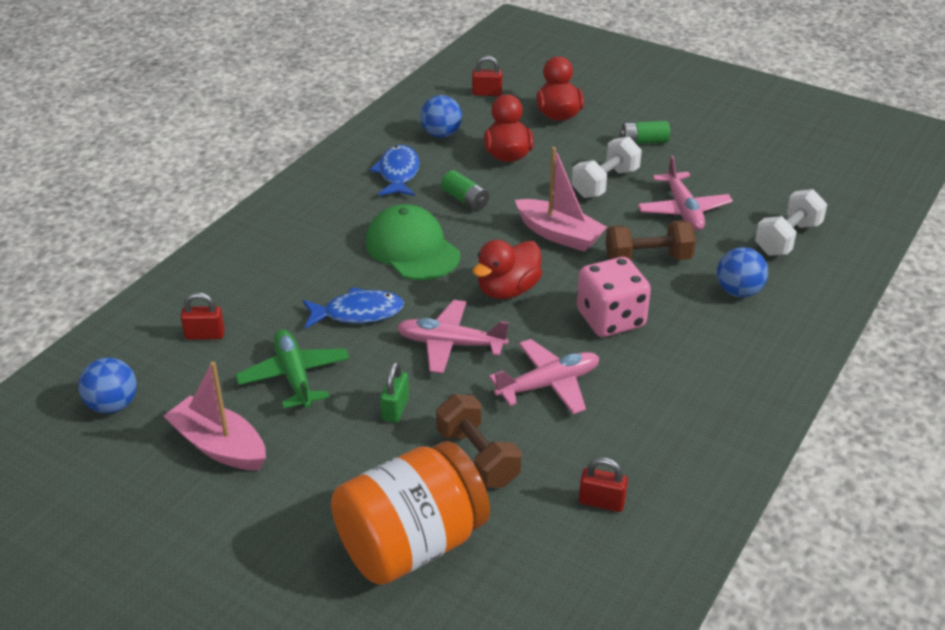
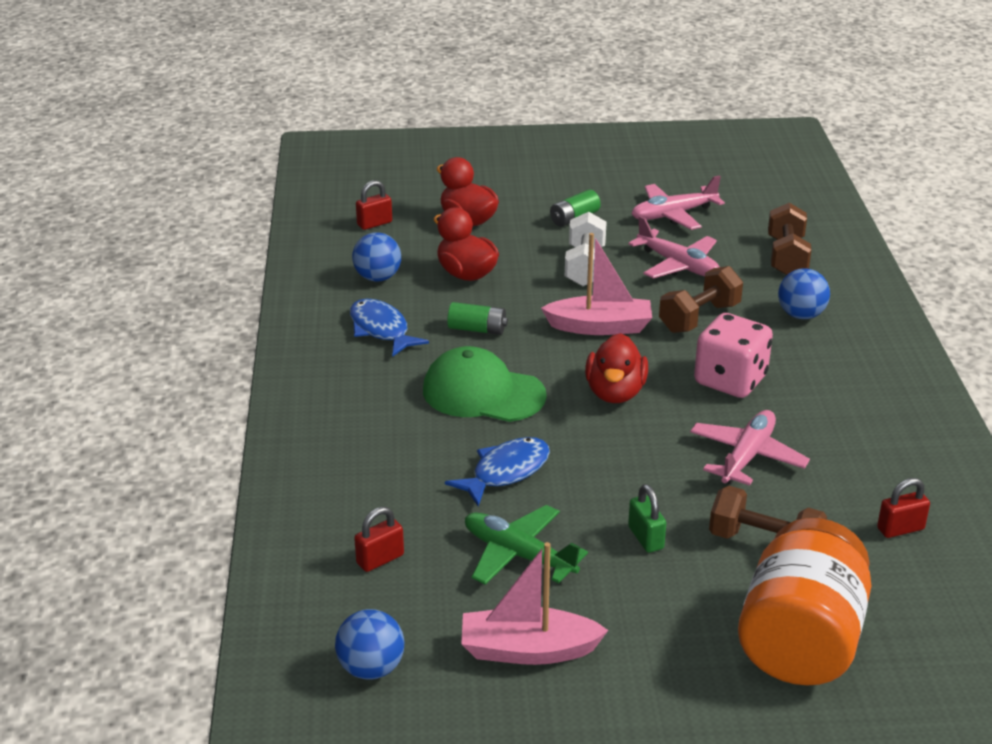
camera: 35 degrees left, 5 degrees down
(450, 344) = (624, 461): pink plane -> pink plane (673, 215)
(787, 238) = (786, 257): white dumbbell -> brown dumbbell

